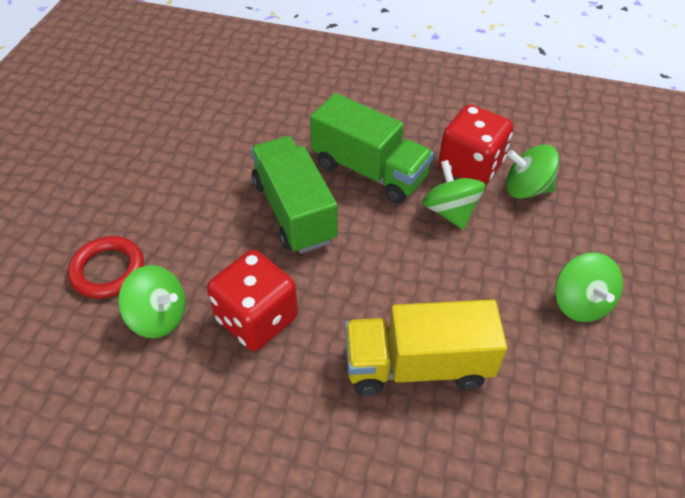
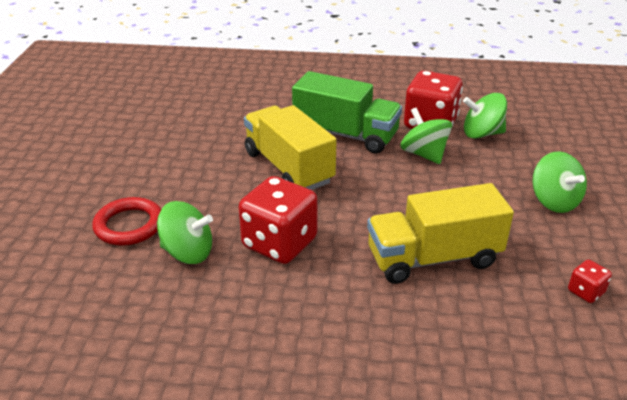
camera: 10 degrees left, 15 degrees down
(294, 211) = (288, 167): green truck -> yellow truck
(576, 441) = (585, 292): none -> red dice

